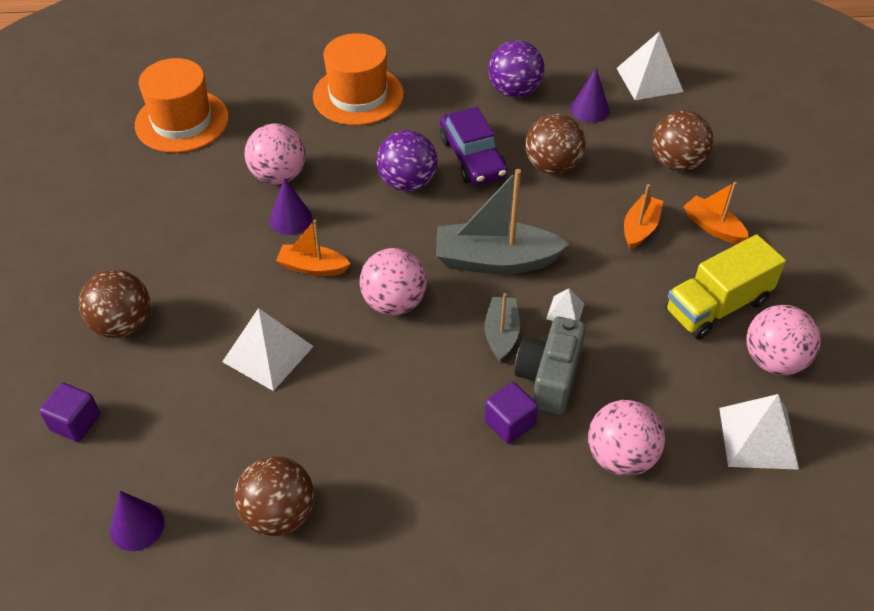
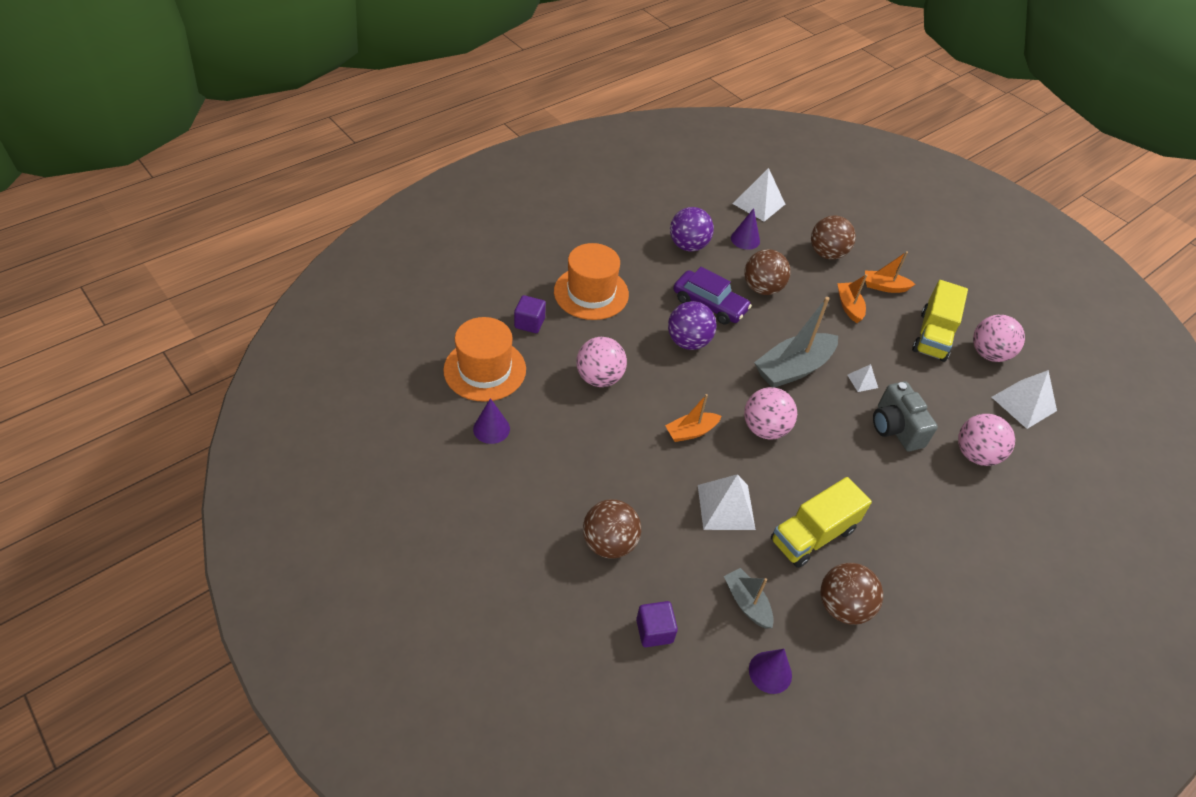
camera: 40 degrees left, 0 degrees up
(291, 219) = (641, 405): purple cone -> purple cone (491, 428)
(327, 430) = (813, 535): none -> yellow truck
(501, 334) = (844, 415): grey boat -> grey boat (747, 603)
(509, 423) = (903, 468): purple cube -> purple cube (529, 323)

